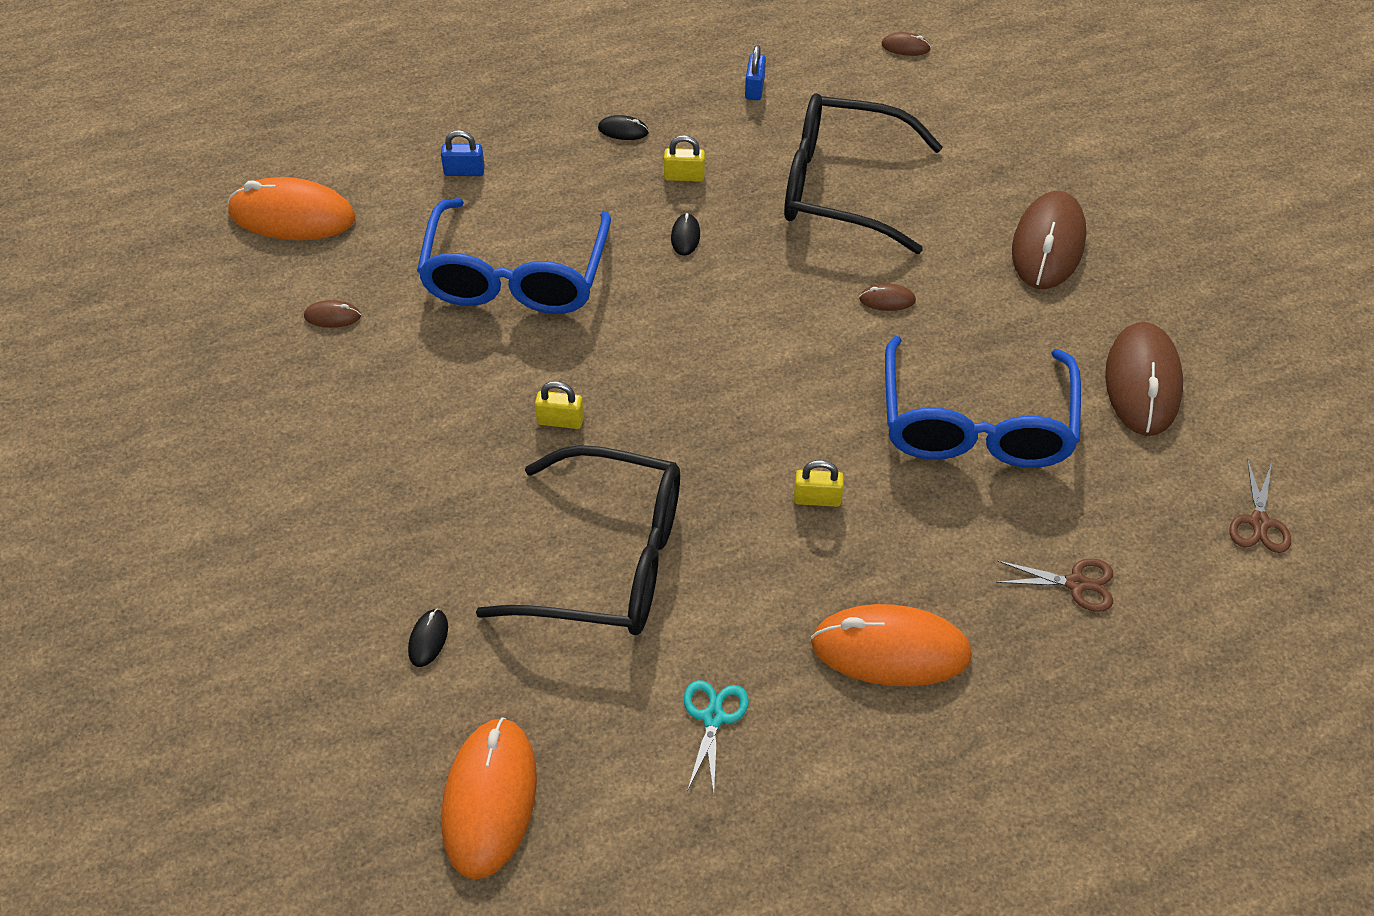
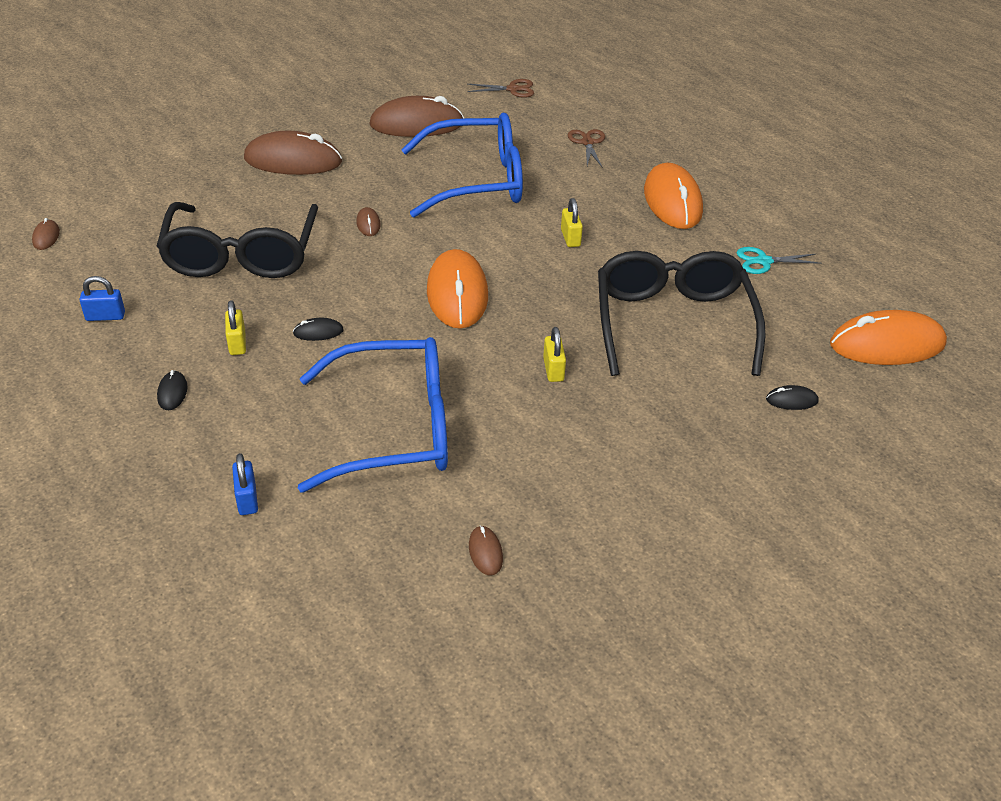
camera: 105 degrees left, 10 degrees down
(292, 216) = (342, 634): orange mouse -> orange mouse (457, 293)

